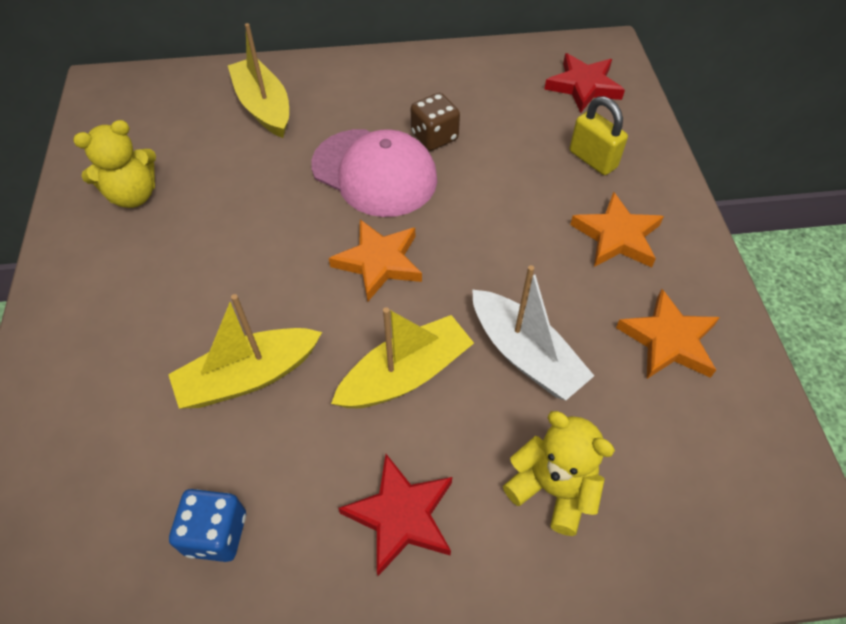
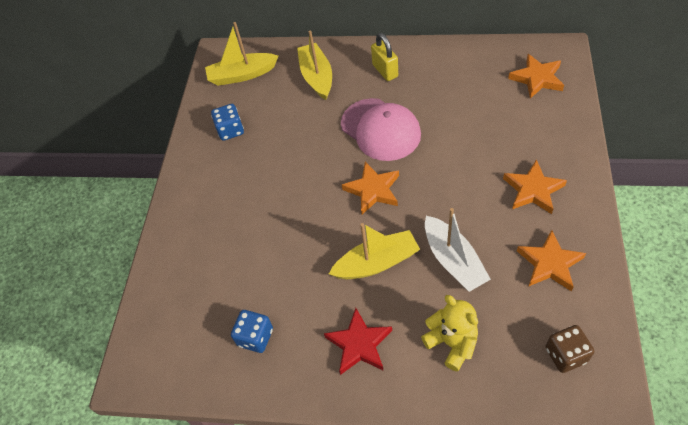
camera: 20 degrees right, 0 degrees up
(133, 195) = (230, 130): yellow teddy bear -> blue dice
(248, 376) = (284, 251): yellow boat -> yellow boat (242, 75)
(434, 137) = (424, 107): brown dice -> brown dice (565, 355)
(583, 86) = (537, 78): red star -> orange star
(593, 159) = (530, 134): yellow padlock -> yellow padlock (385, 71)

